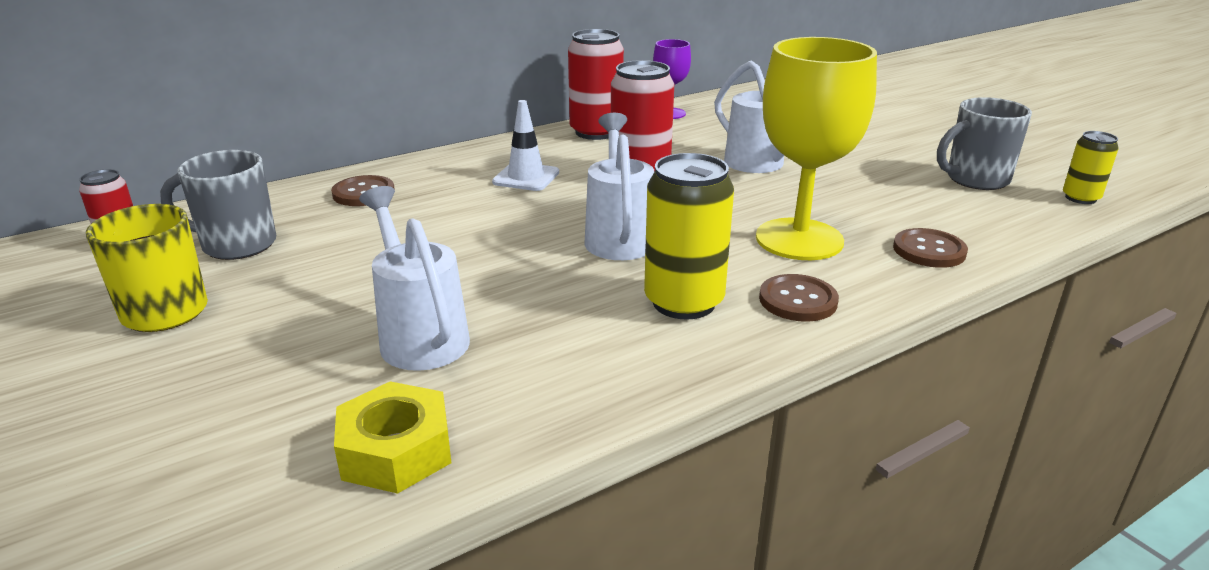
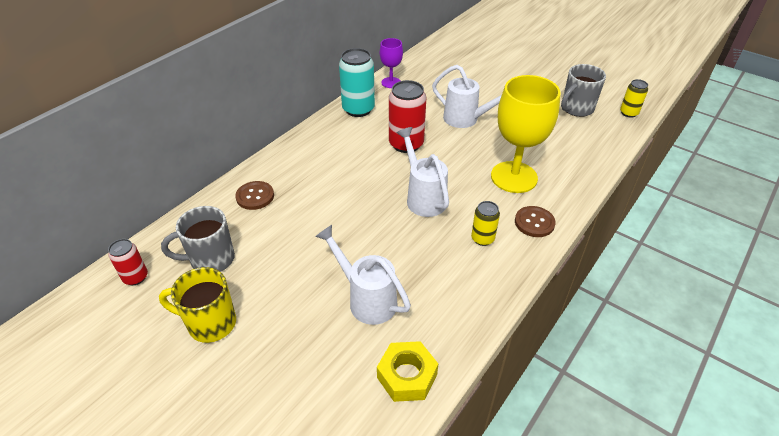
camera: 20 degrees left, 15 degrees up
(526, 177) = (342, 160): white traffic cone -> none
(596, 132) = (358, 109): red can -> turquoise can
(683, 302) = (482, 238): yellow can -> yellow can, size x0.57
(929, 250) = (577, 170): brown button -> none

